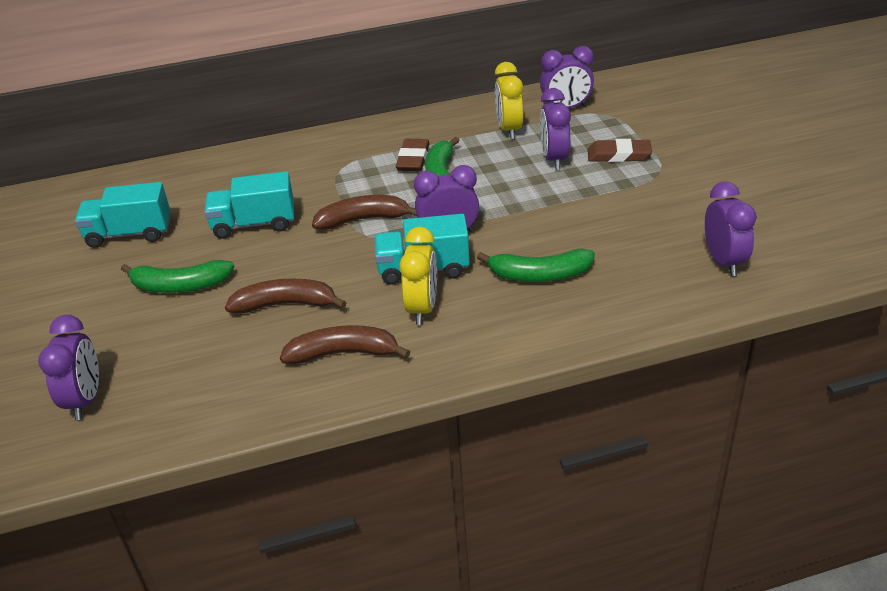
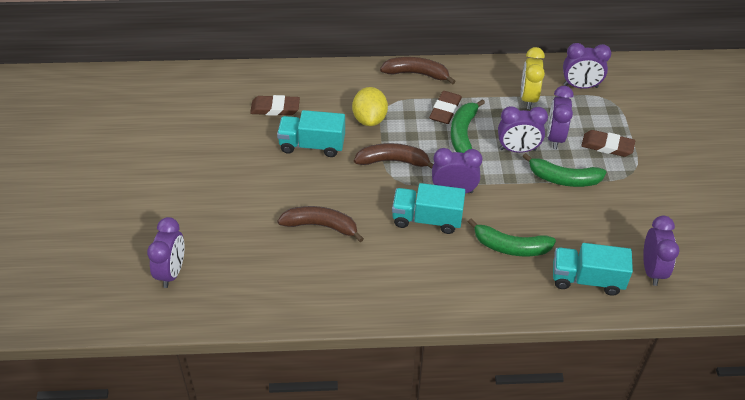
camera: 10 degrees right, 10 degrees up
(129, 234) = (220, 131): turquoise truck -> turquoise truck (587, 279)
(180, 286) = (249, 190): green banana -> green banana (563, 179)
(198, 197) = (275, 108): none -> brown eraser
(322, 185) = (369, 119): none -> yellow lemon
(343, 353) = (353, 279): brown banana -> brown banana (416, 74)
(422, 308) = (417, 254): yellow clock -> none
(514, 179) = (517, 149): none -> purple clock

